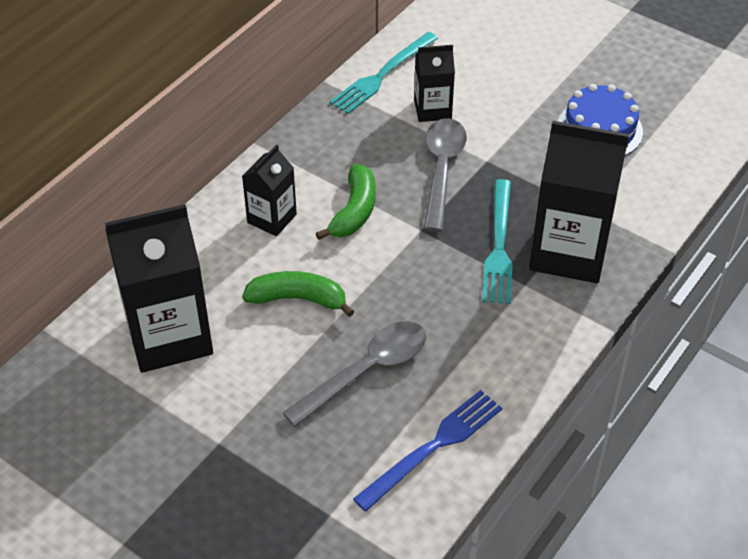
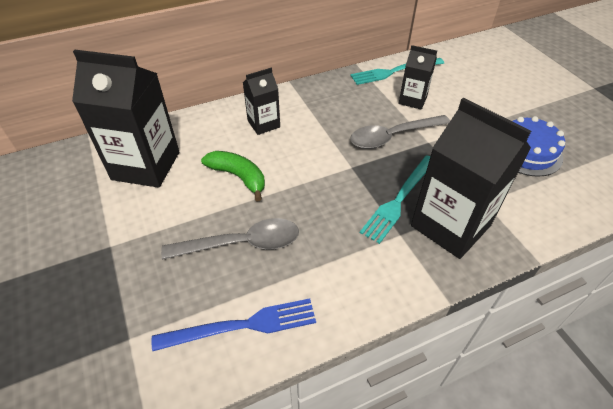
camera: 30 degrees right, 0 degrees up
(354, 211) = (317, 139): green banana -> none
(442, 170) = (393, 136): grey spoon -> grey spoon turned 150 degrees counterclockwise

